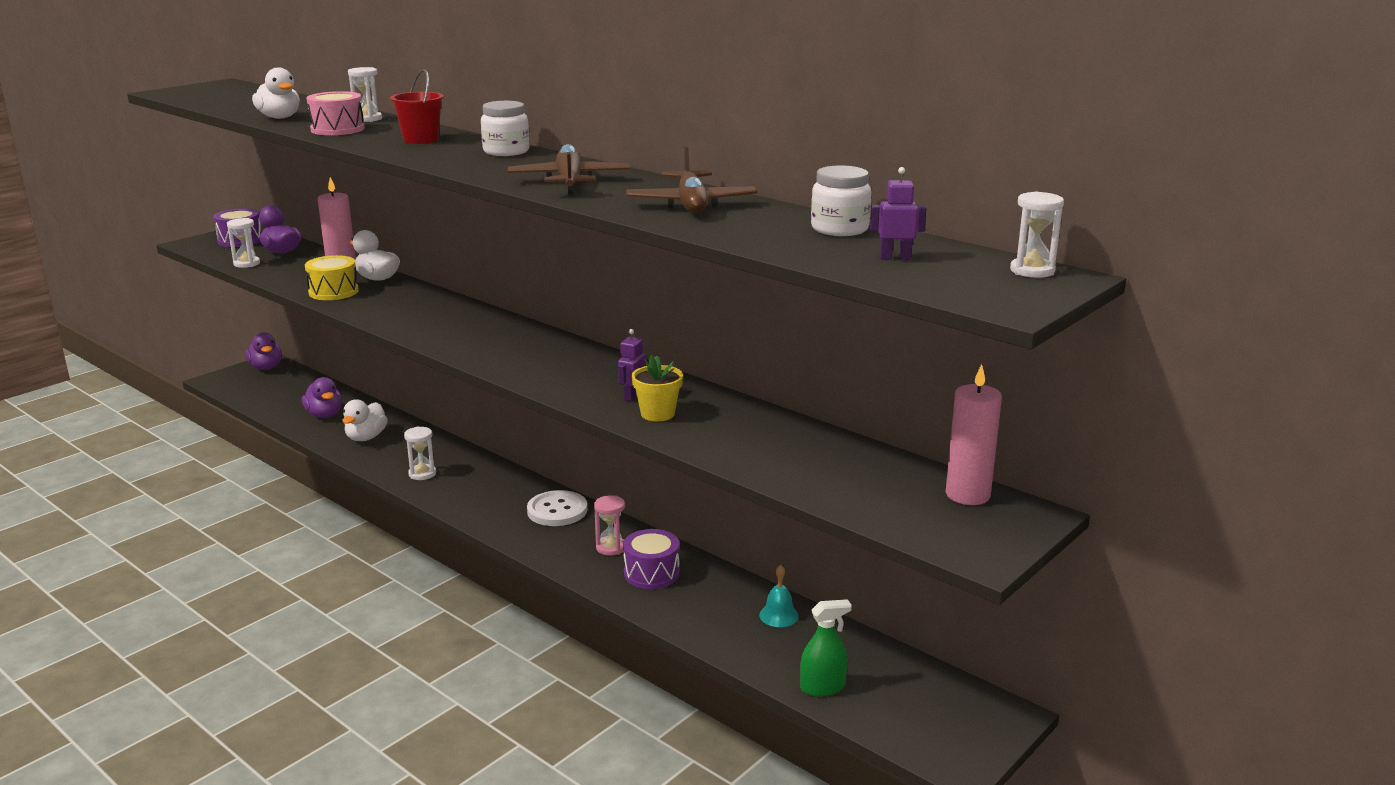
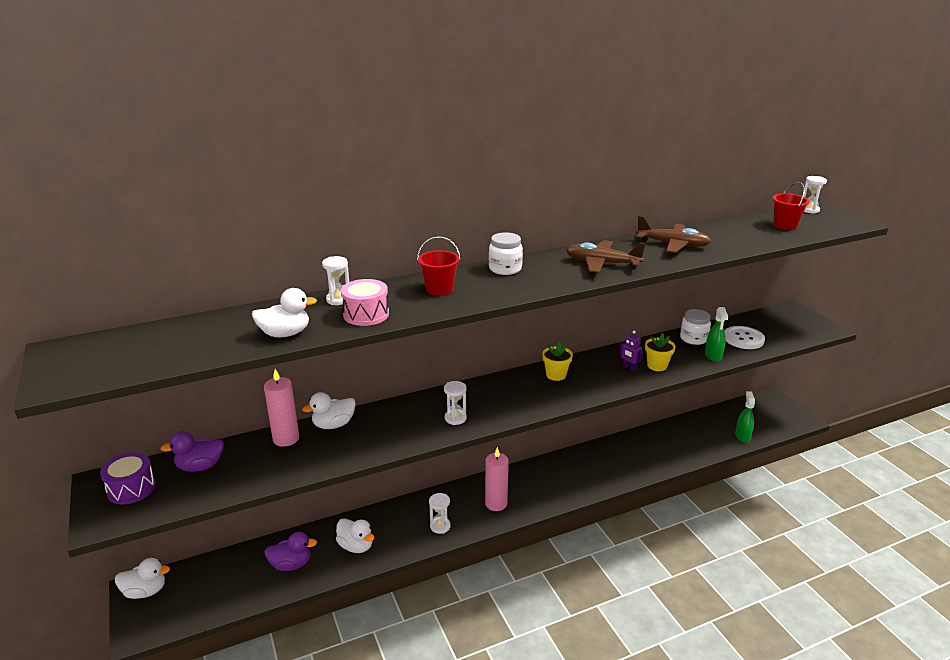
camera: 65 degrees left, 5 degrees up
(247, 264) = (215, 490): white hourglass -> white hourglass (455, 418)
(266, 367) = (145, 591): purple duck -> white duck
(333, 292) = (345, 450): yellow drum -> none
(557, 510) = (531, 476): white button -> white button (743, 339)
(570, 356) = (556, 375): none -> yellow flower pot
(611, 548) = (587, 467): pink hourglass -> none
(651, 573) = (621, 459): purple drum -> none
(736, 452) = (713, 356): none -> green spray bottle
(778, 615) = (679, 430): turquoise bell -> none
(839, 229) = (734, 226): white jar -> white jar (693, 339)
(895, 257) = (785, 226): purple robot -> red bucket
(967, 495) = (773, 316): pink candle -> pink candle (496, 503)

